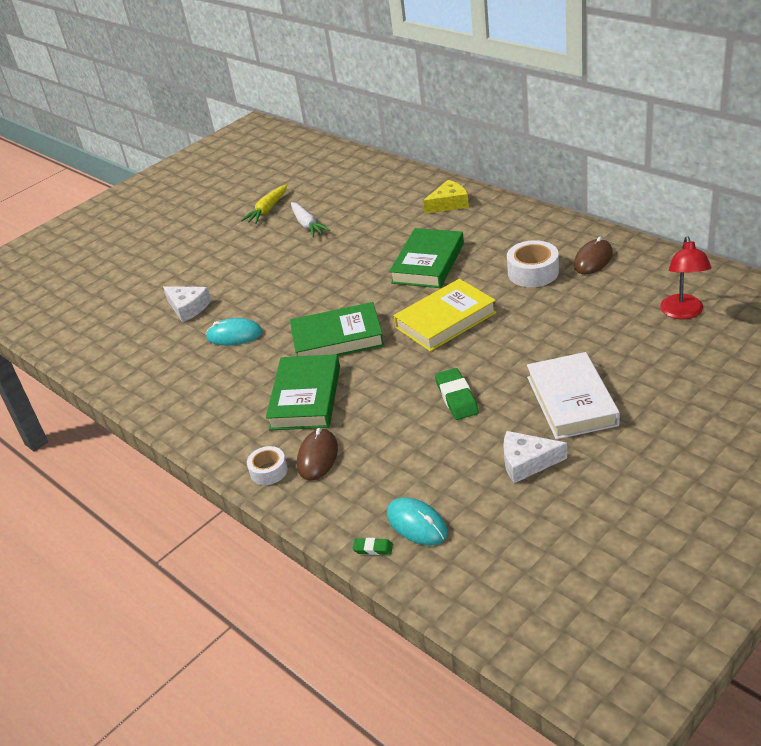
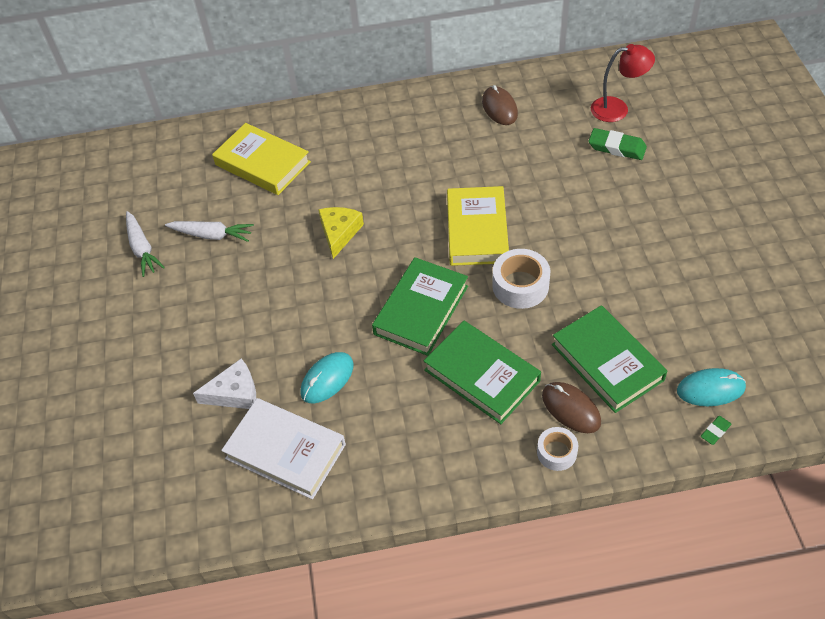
camera: 55 degrees left, 15 degrees up
(267, 210) = (142, 248): yellow carrot -> white carrot
(394, 204) = (262, 163): none -> yellow book
(428, 263) = (383, 195): green book -> green book (607, 362)
(449, 204) = (311, 132): yellow cheese -> yellow cheese (339, 233)
(456, 397) = (584, 281): green eraser -> green eraser (617, 147)
(527, 462) = (699, 287): white cheese -> none
(533, 272) = (475, 146): white tape -> white tape (520, 285)
(571, 401) = (655, 223): white book -> white book (285, 451)
(683, 313) = (617, 109): red lamp -> red lamp turned 45 degrees counterclockwise

